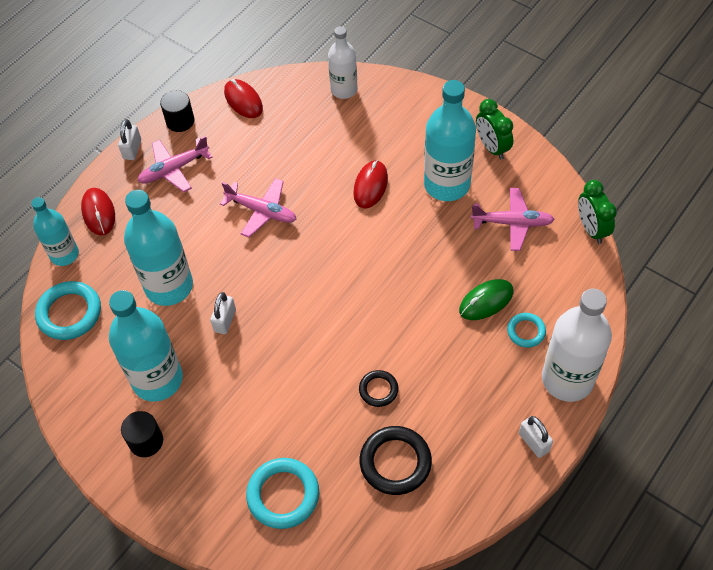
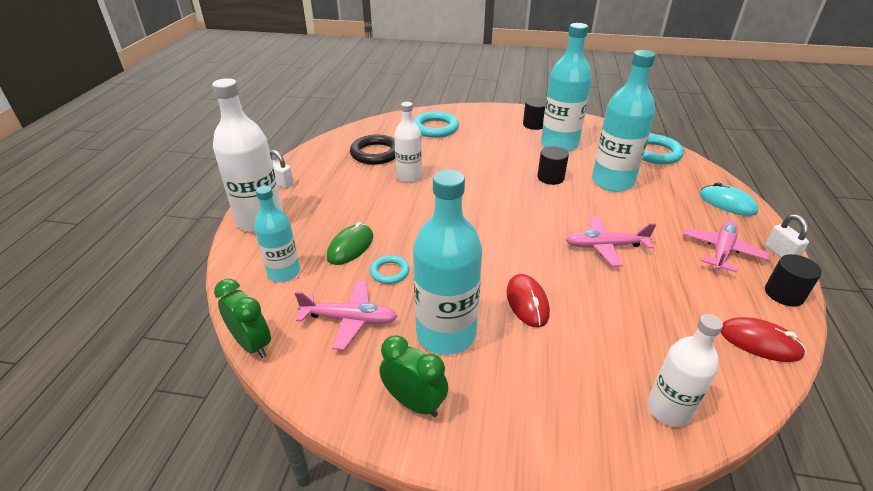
camera: 150 degrees right, 20 degrees down
(64, 254) = (707, 175): turquoise bottle -> turquoise bottle (284, 272)
(98, 213) = (727, 203): red mouse -> turquoise mouse
(225, 321) = (550, 177): white padlock -> black cylinder
(378, 390) = (409, 177): black ring -> white bottle
(512, 223) = (350, 319): pink plane -> pink plane turned 150 degrees counterclockwise
(526, 331) = (305, 238): turquoise ring -> turquoise ring (389, 272)

